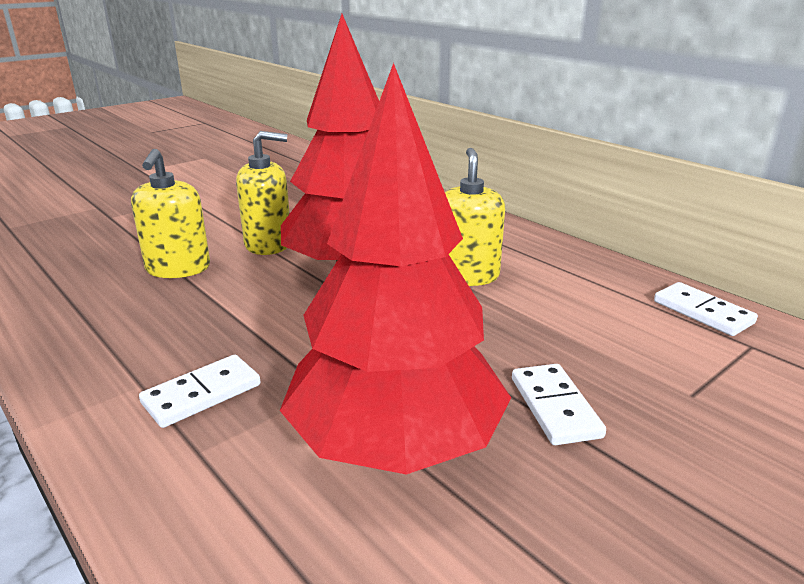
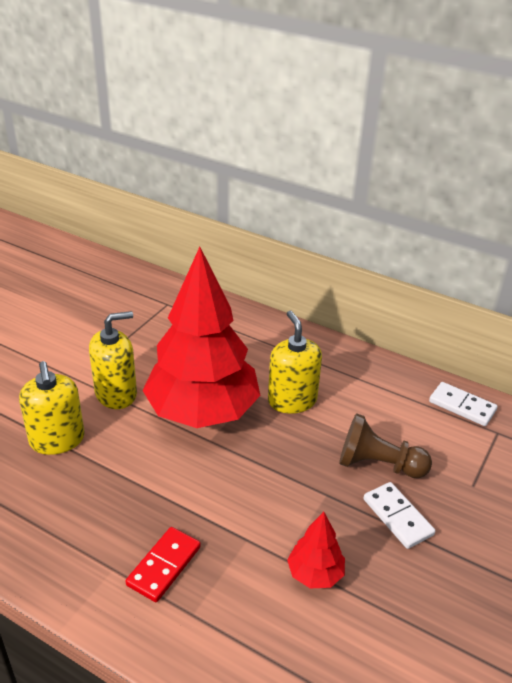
camera: 20 degrees left, 10 degrees up
(202, 394) = (164, 566): white domino -> red domino
(396, 445) = (315, 574): red tree -> red tree, size x0.41
(551, 349) = (378, 465): none -> brown pawn

